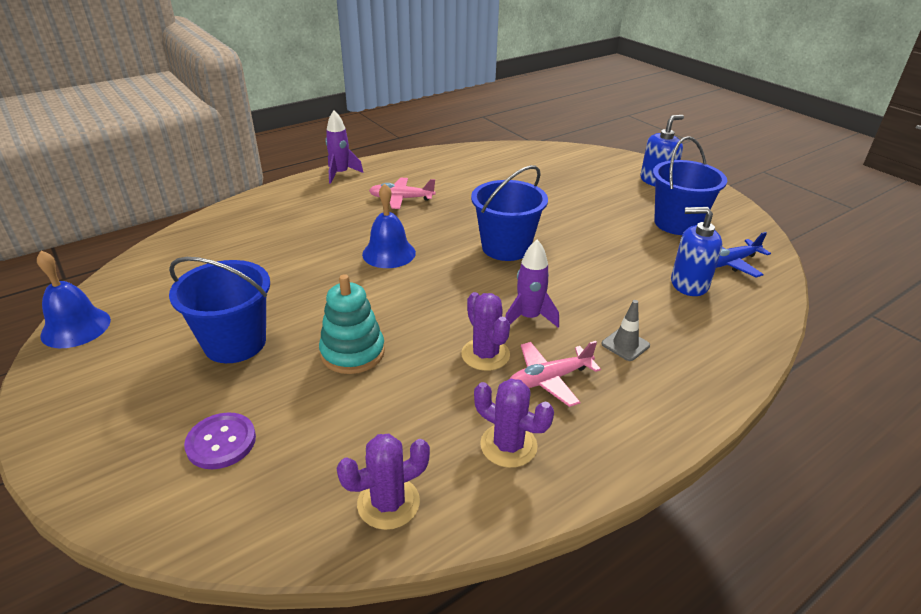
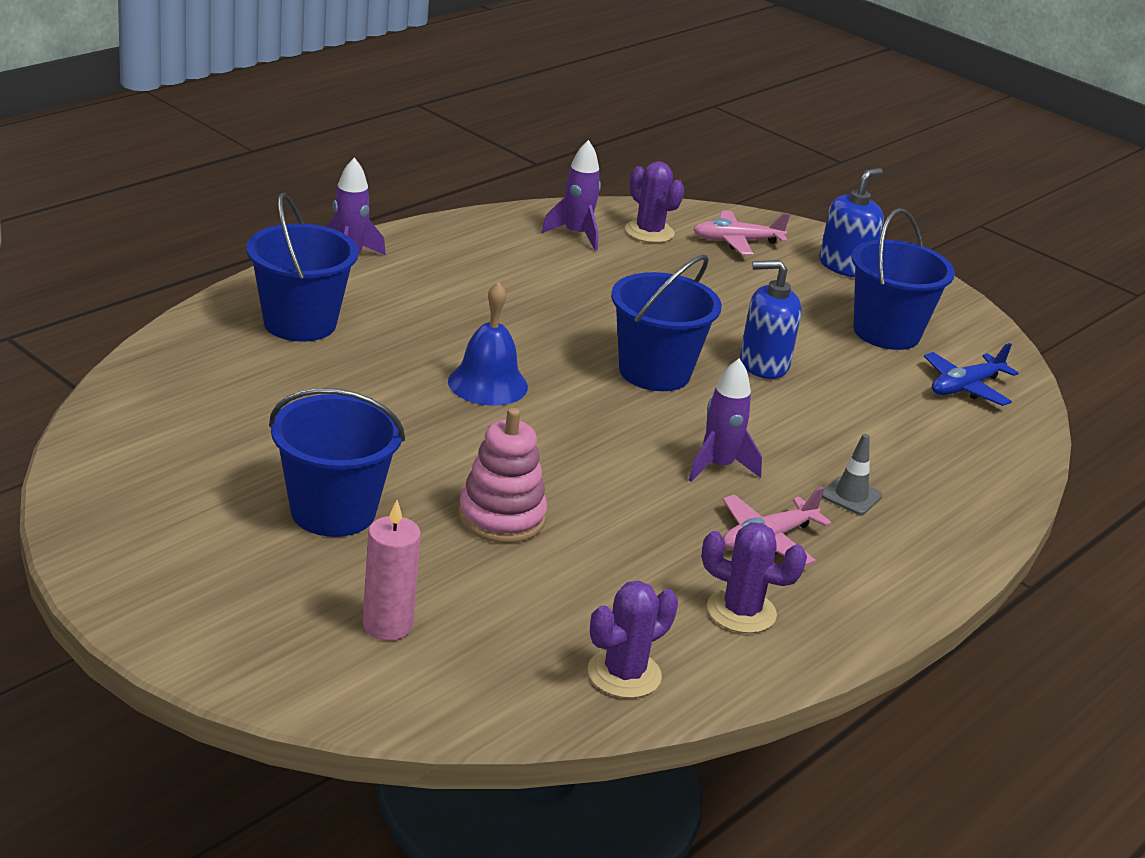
camera: 15 degrees left, 5 degrees down
(76, 327) = (86, 499): blue bell -> none
(221, 442) = (387, 625): purple button -> pink candle
(288, 212) = (300, 323): none -> blue bucket
(352, 352) = (501, 517): turquoise stacking toy -> pink stacking toy
(401, 199) = (467, 299): pink plane -> pink plane (736, 241)
(485, 354) = (677, 514): purple cactus -> purple cactus (649, 232)
(486, 162) = (576, 235): none -> purple rocket
(689, 284) = (917, 417): blue soap dispenser -> blue soap dispenser (763, 364)

